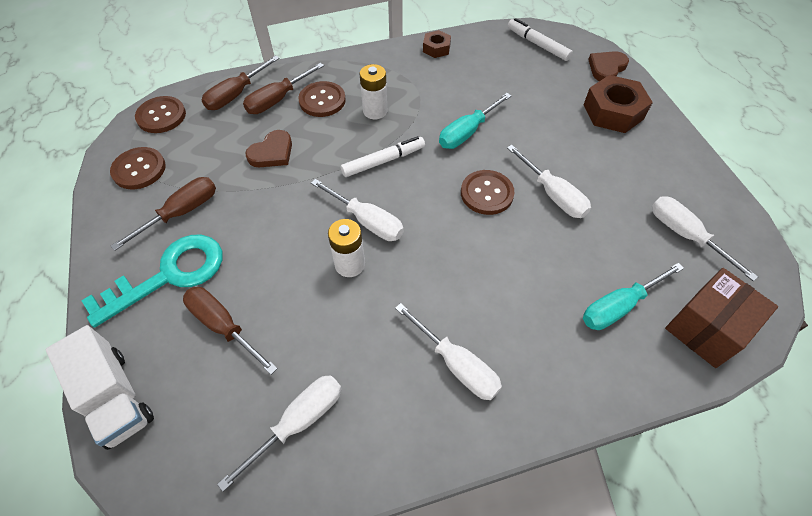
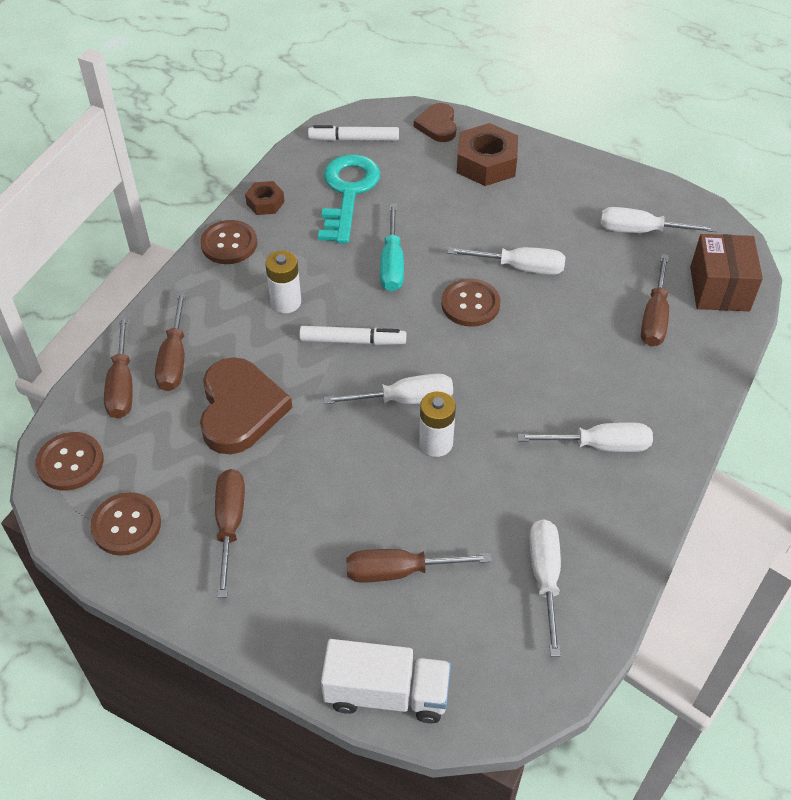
camera: 45 degrees left, 5 degrees down
(169, 275) = (296, 578): turquoise key -> turquoise key (348, 193)
(272, 152) = (240, 409): brown heart -> brown heart, size x1.71
(322, 100) = (221, 328): brown button -> brown button (229, 244)
(383, 161) = (352, 341): white marker -> white marker turned 75 degrees clockwise
(619, 306) = (654, 317): turquoise screwdriver -> brown screwdriver

